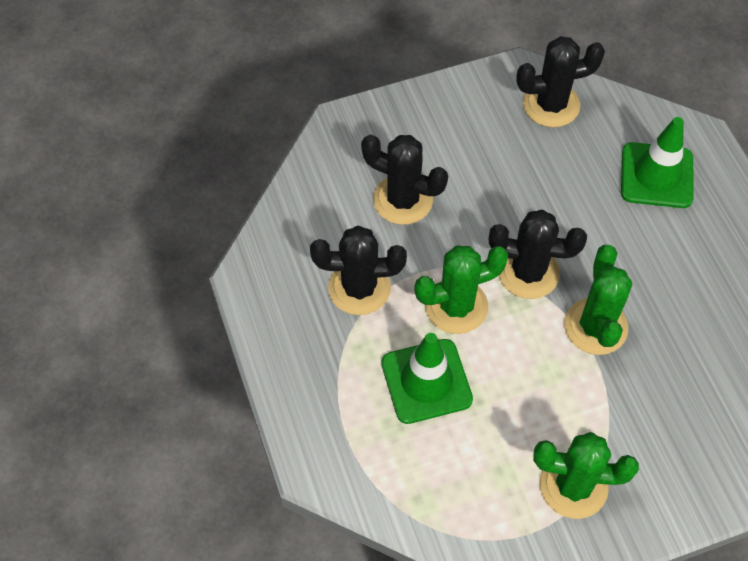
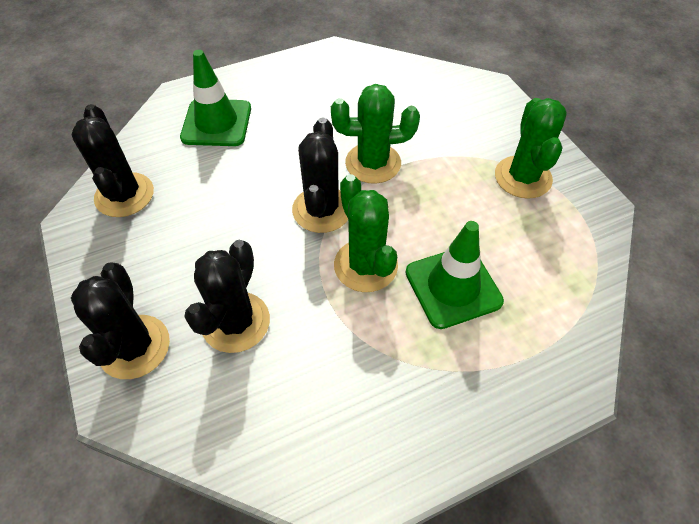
camera: 95 degrees left, 5 degrees down
(359, 288) = (353, 358): black cactus -> black cactus (134, 347)

